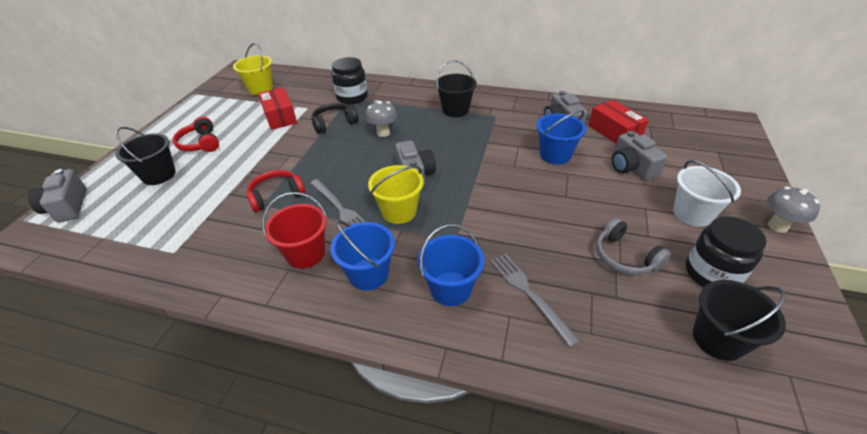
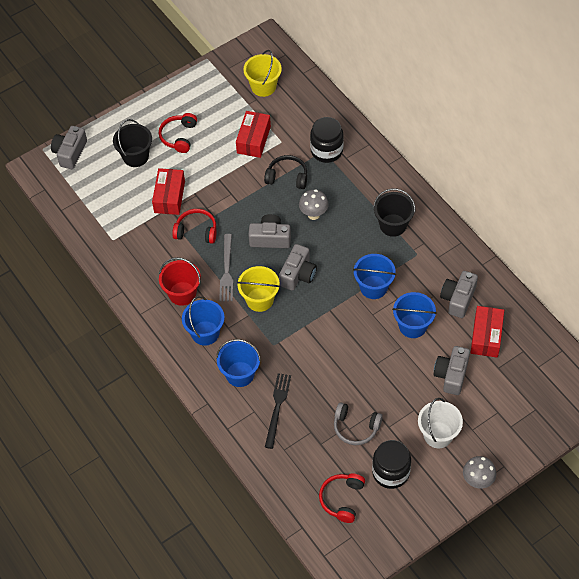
camera: 40 degrees right, 15 degrees up
(223, 185) = (169, 197): none -> red box
(360, 164) = (270, 238): none -> grey camera
(490, 149) = (373, 287): none -> blue bucket
(529, 294) = (277, 407): grey fork -> black fork
(624, 257) = (355, 428): grey headphones -> grey headphones turned 75 degrees counterclockwise
(718, 339) = (342, 499): black bucket -> red headphones

